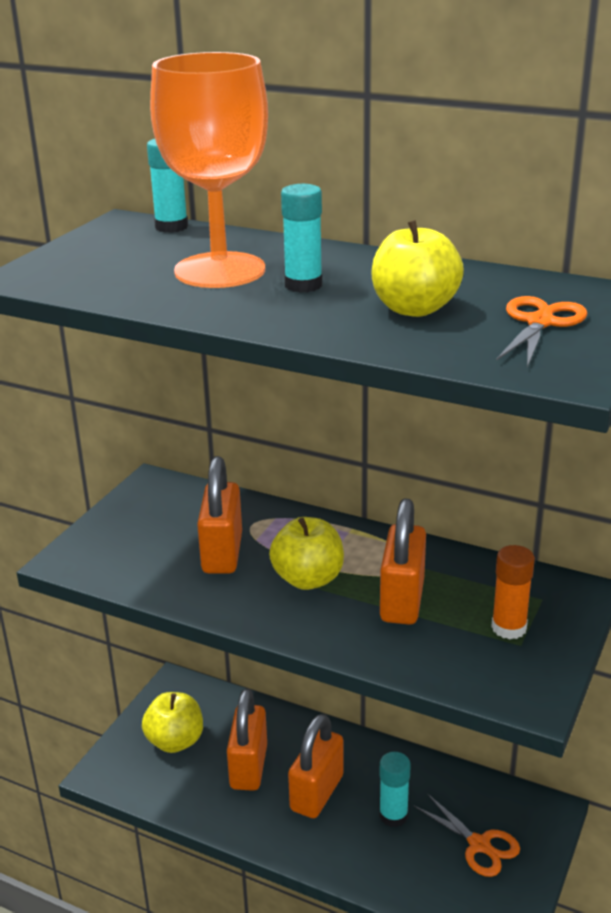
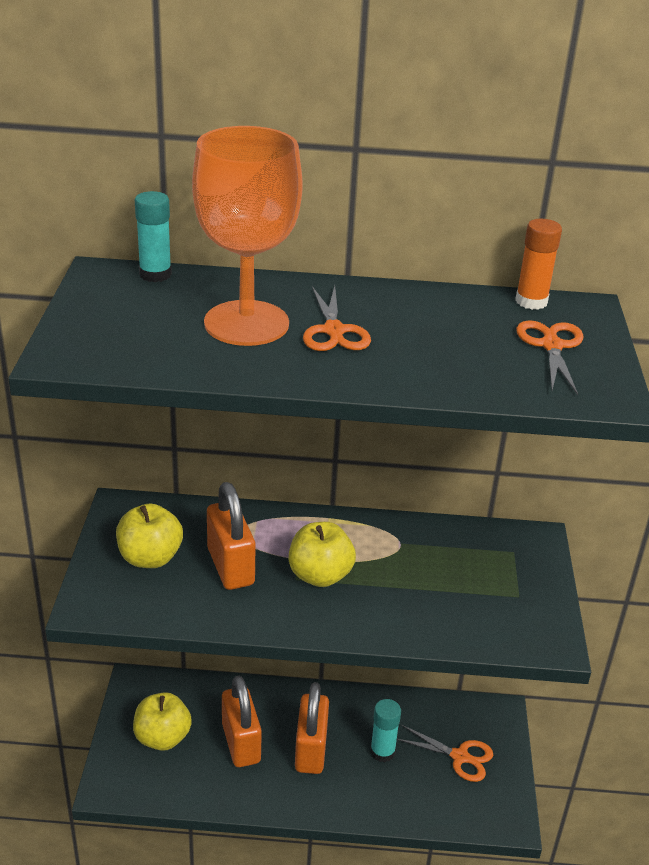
camera: 25 degrees left, 5 degrees up
(303, 285) = (334, 331): turquoise glue stick -> orange scissors
(402, 600) = (408, 578): orange padlock -> none
(414, 309) = (446, 345): yellow apple -> yellow apple (150, 558)
(509, 628) = (503, 583): orange glue stick -> orange glue stick (531, 301)

